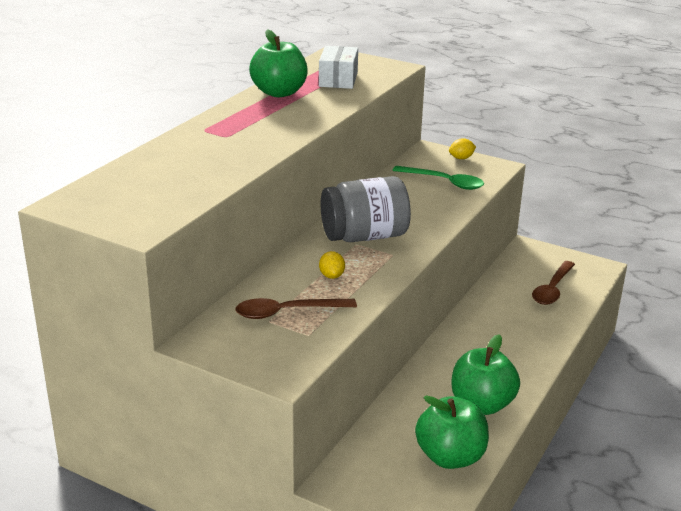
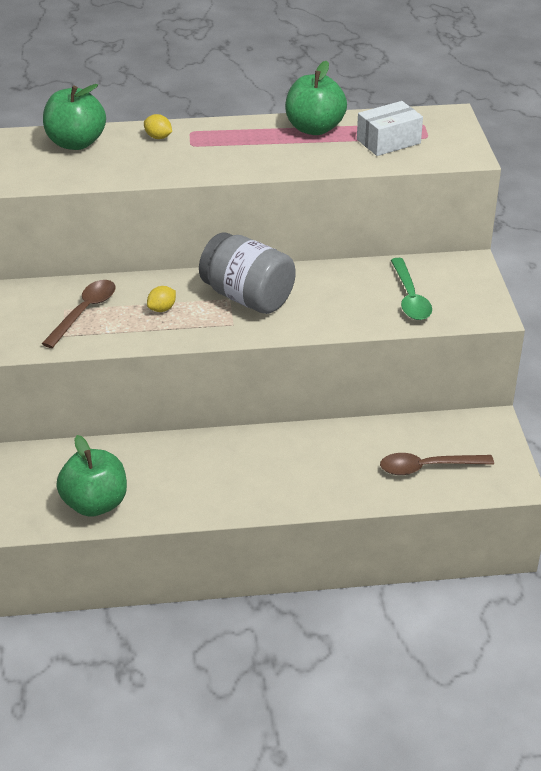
camera: 55 degrees right, 10 degrees up
(287, 312) = (84, 312): brown spoon -> brown spoon turned 75 degrees clockwise
(461, 158) = (478, 287): yellow lemon -> yellow lemon (158, 137)
(481, 404) = (184, 493): green apple -> green apple (76, 143)

